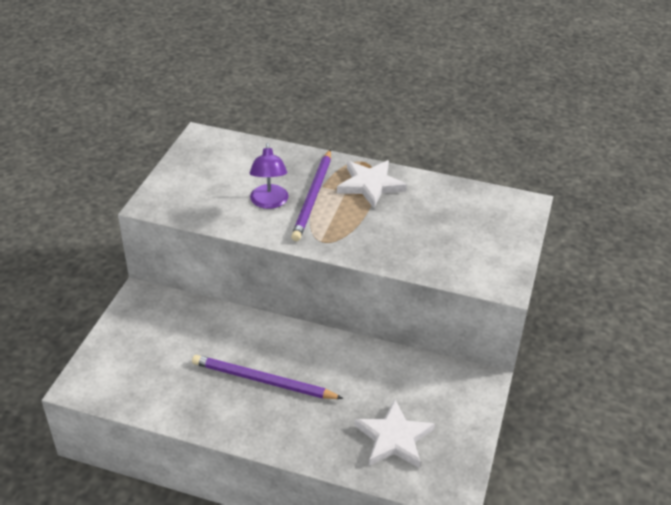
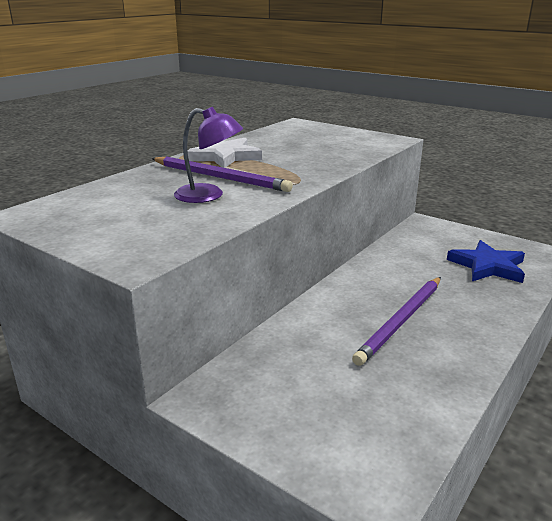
camera: 70 degrees left, 15 degrees down
(394, 438) = (487, 266): white star -> blue star

